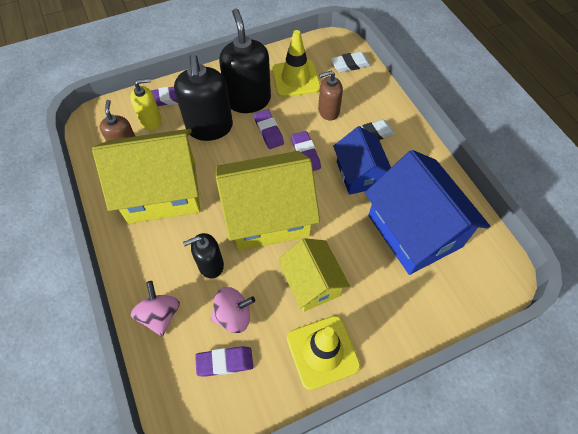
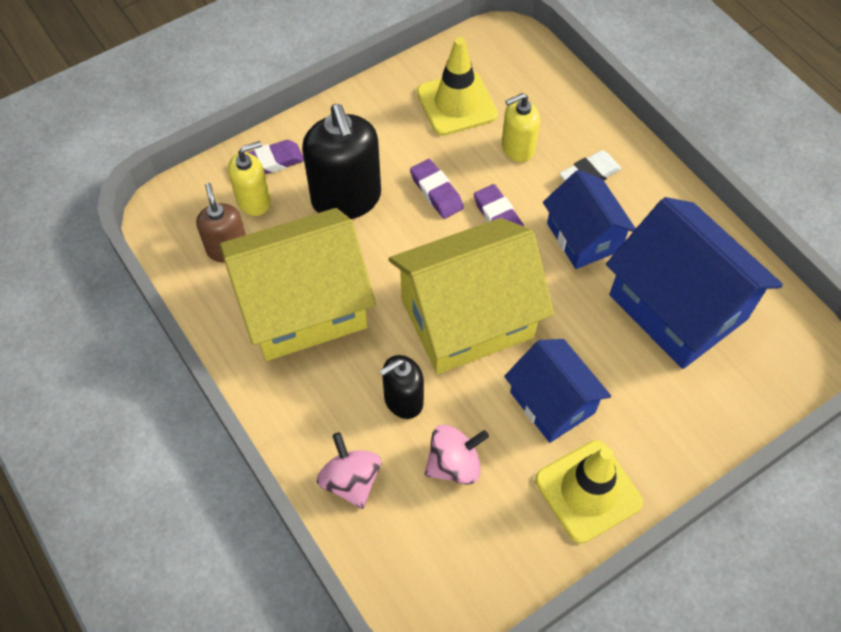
camera: 10 degrees left, 0 degrees up
(225, 362) = (459, 528): purple eraser -> none
(248, 100) = (393, 147): black soap dispenser -> none
(312, 283) = (552, 402): yellow house -> blue house
(328, 111) = (517, 148): brown soap dispenser -> yellow soap dispenser
(350, 64) = (533, 70): white eraser -> none

